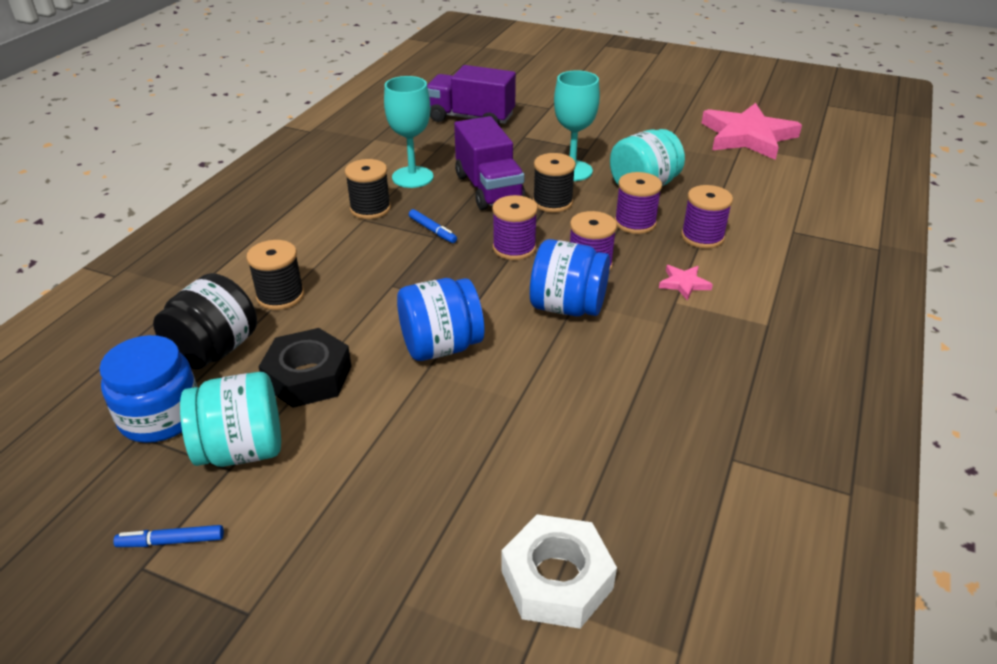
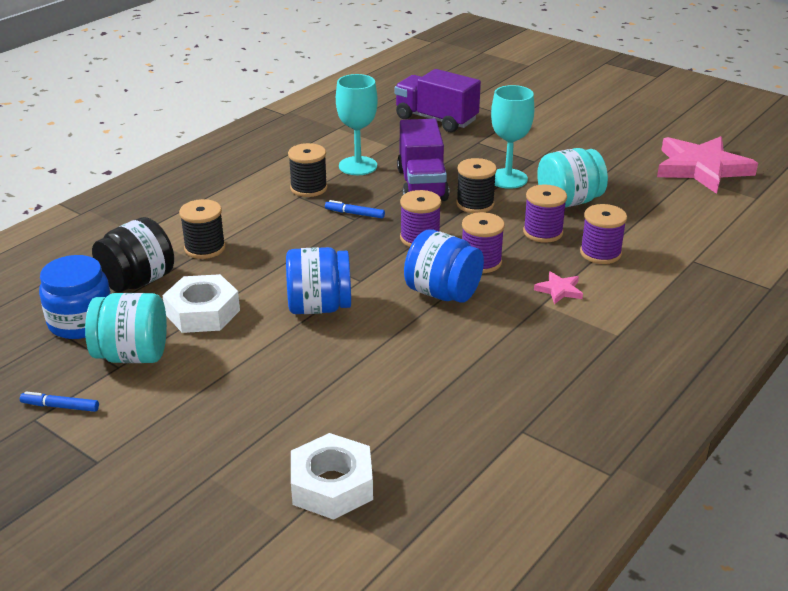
camera: 15 degrees right, 5 degrees down
(308, 377) = (202, 312): black nut -> white nut
(432, 230) = (354, 214): blue marker -> blue marker turned 135 degrees clockwise

